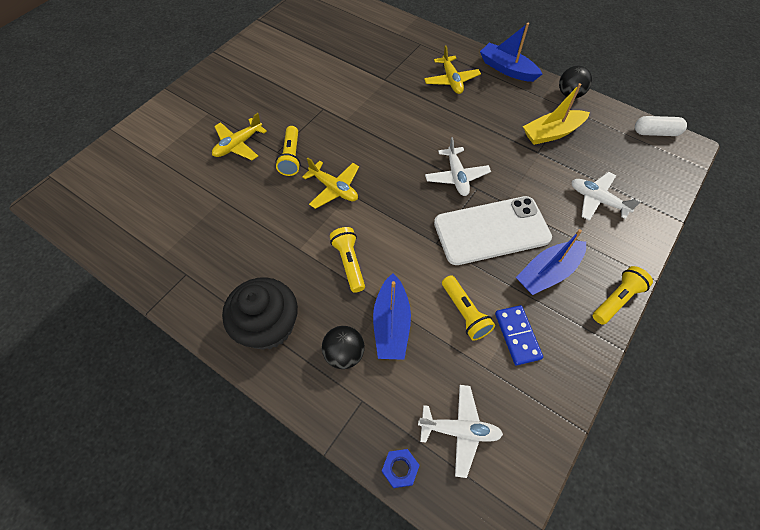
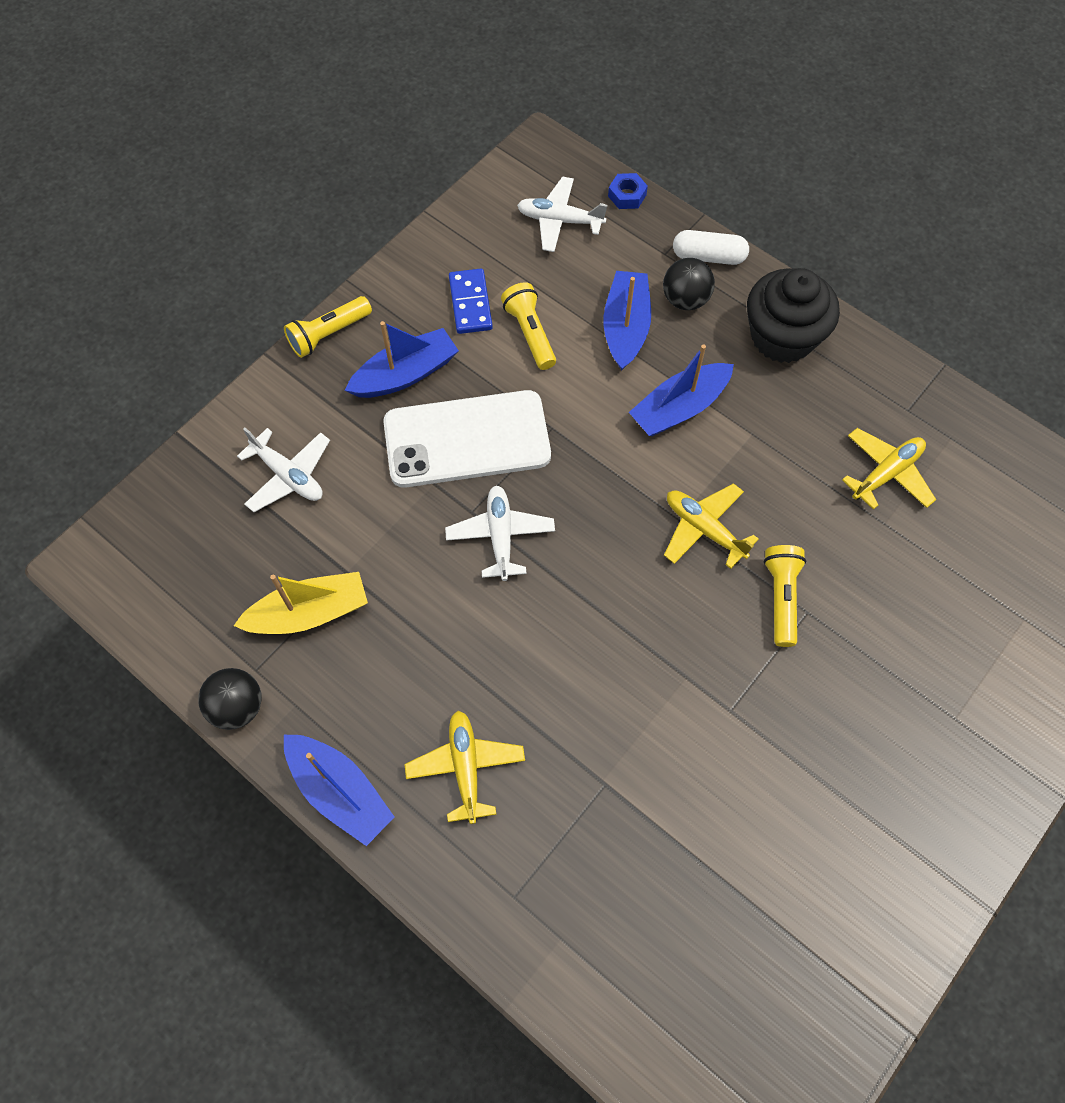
camera: 175 degrees left, 5 degrees up
(238, 145) = (879, 633): yellow plane -> yellow plane (886, 473)
(349, 263) = (679, 408): yellow flashlight -> blue boat
(655, 132) = (123, 599): white capsule -> white capsule (708, 256)

